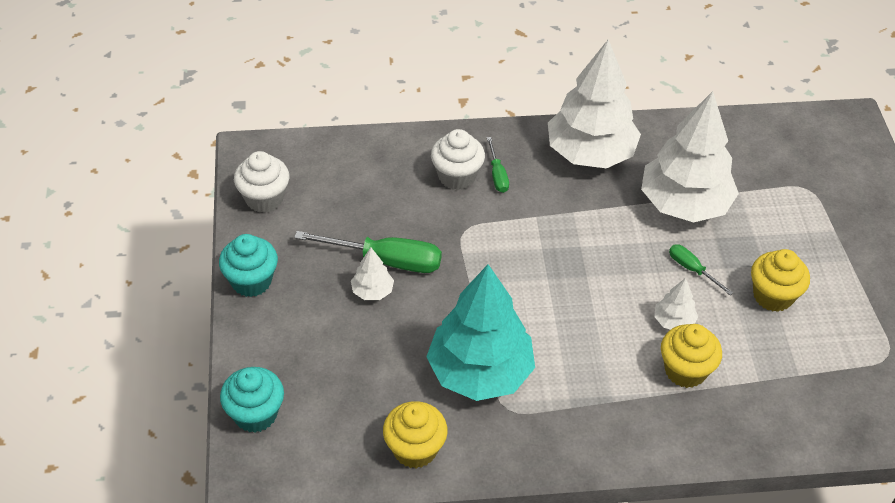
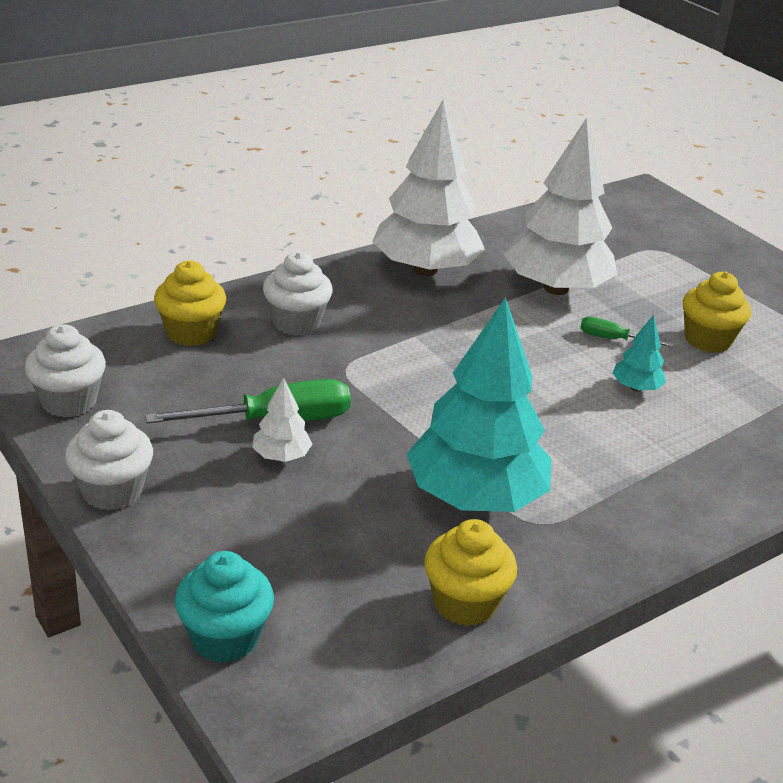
camera: 30 degrees left, 15 degrees down
(251, 281) = (112, 491): turquoise cupcake -> white cupcake
(497, 175) = (341, 310): green screwdriver -> none
(673, 321) = (636, 388): white tree -> turquoise tree
(685, 370) = (687, 427): yellow cupcake -> yellow cupcake (191, 333)

